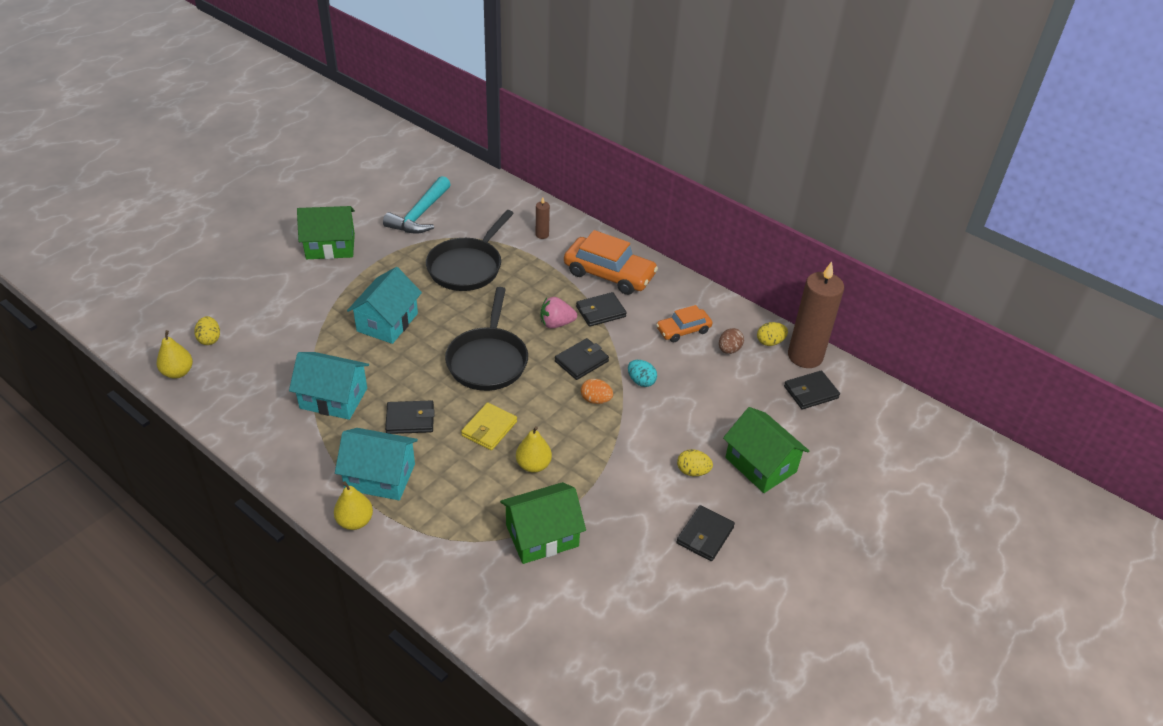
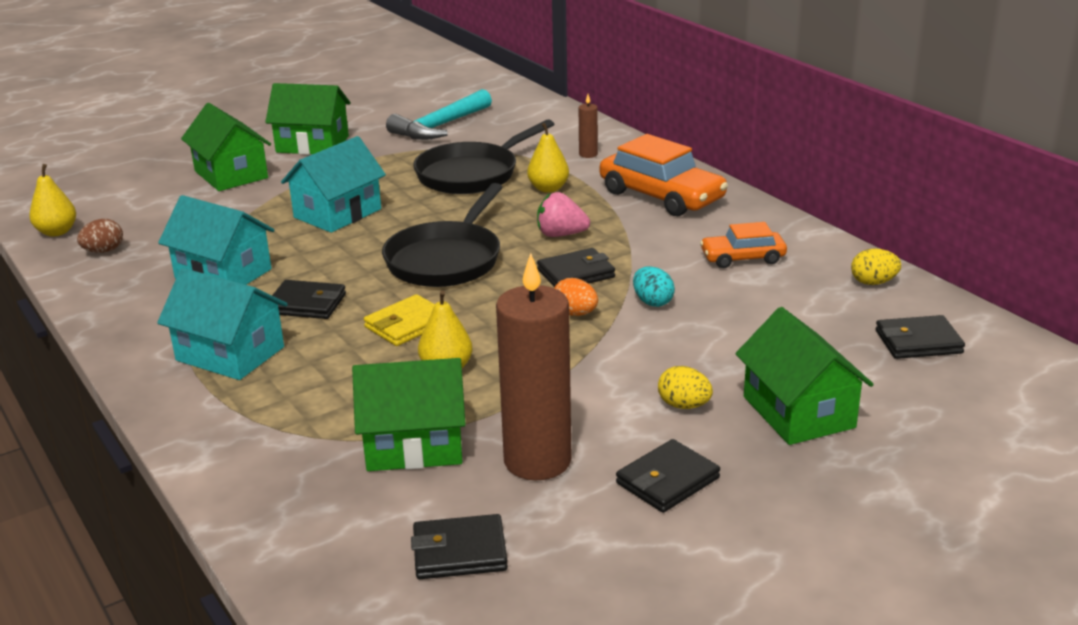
camera: 20 degrees right, 15 degrees down
(210, 339) = (115, 208): yellow egg -> none
(283, 289) = (231, 174): none -> green house
(355, 521) = (167, 393): yellow pear -> yellow pear (548, 188)
(600, 312) = (630, 229): black wallet -> black wallet (459, 552)
(729, 350) = (804, 284): brown egg -> brown egg (104, 251)
(805, 356) = (925, 303): brown candle -> brown candle (537, 461)

